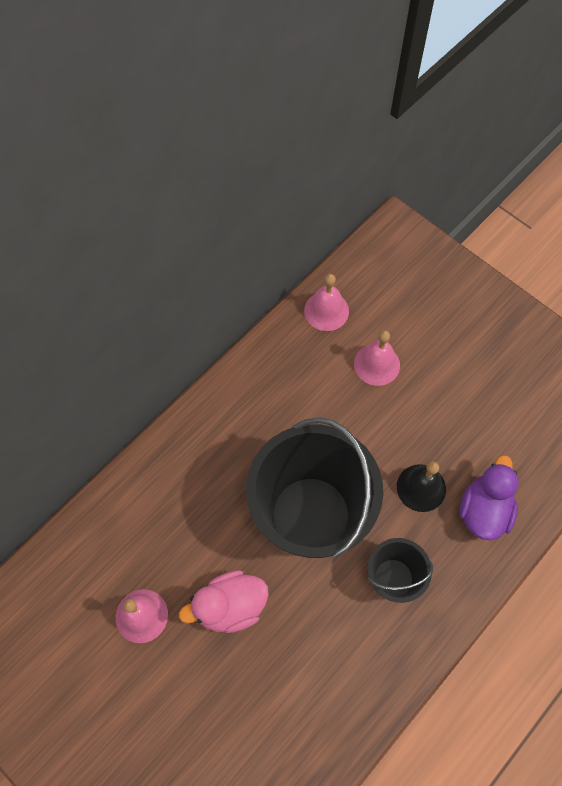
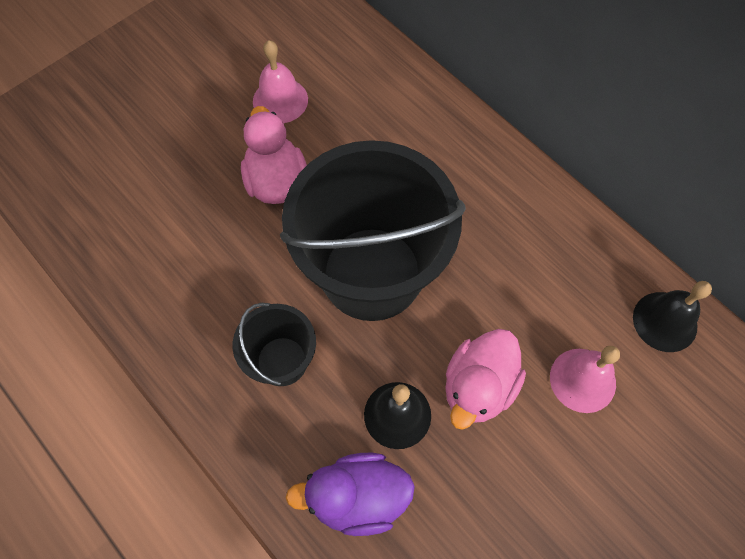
camera: 95 degrees right, 0 degrees up
(326, 311) = (665, 321): pink bell -> black bell
(392, 432) = (478, 387): none -> pink duck
(484, 510) = (357, 497): purple duck -> purple duck turned 150 degrees clockwise

